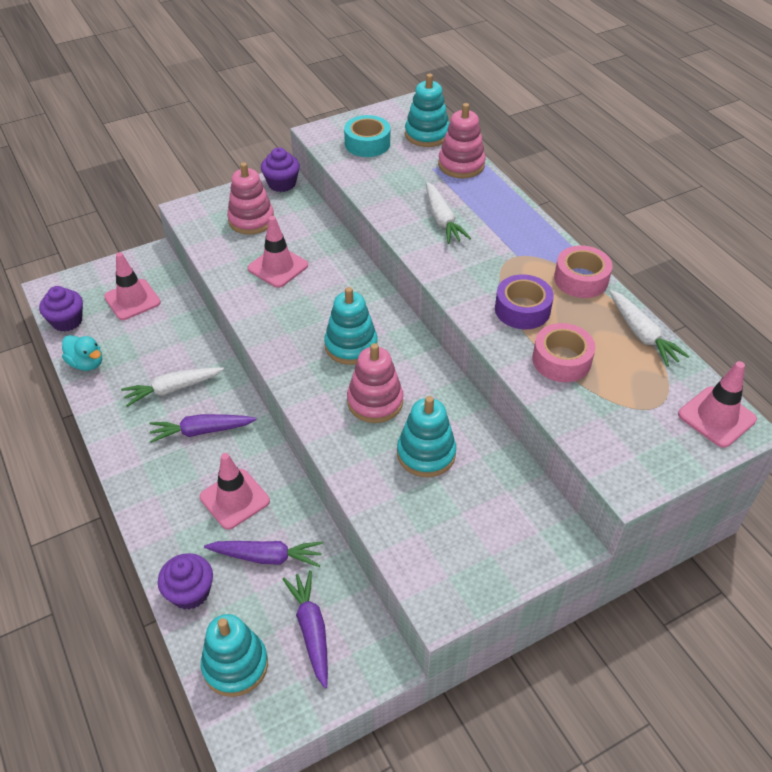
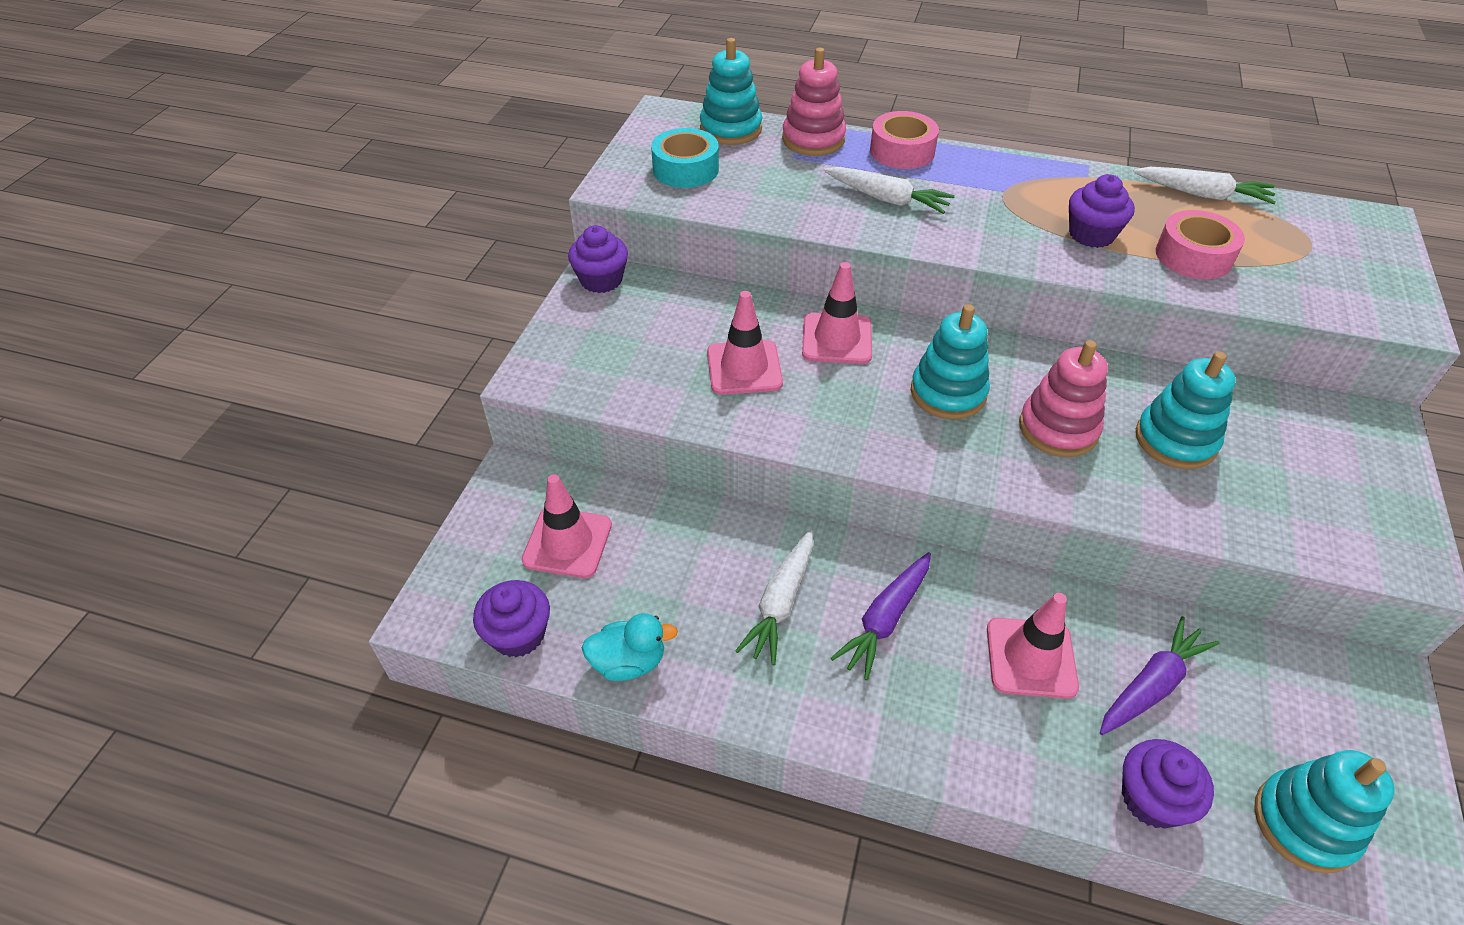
camera: 45 degrees left, 0 degrees up
(251, 220) = (631, 339): pink stacking toy -> none
(311, 630) = (1296, 713): purple carrot -> none
(522, 309) = (1091, 234): purple tape -> purple cupcake
(581, 279) = (1085, 179): pink tape -> pink tape (902, 151)
(716, 417) = (1355, 223): pink traffic cone -> pink traffic cone (837, 339)

